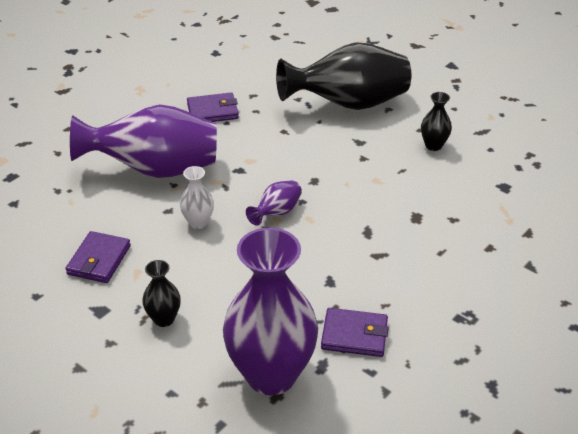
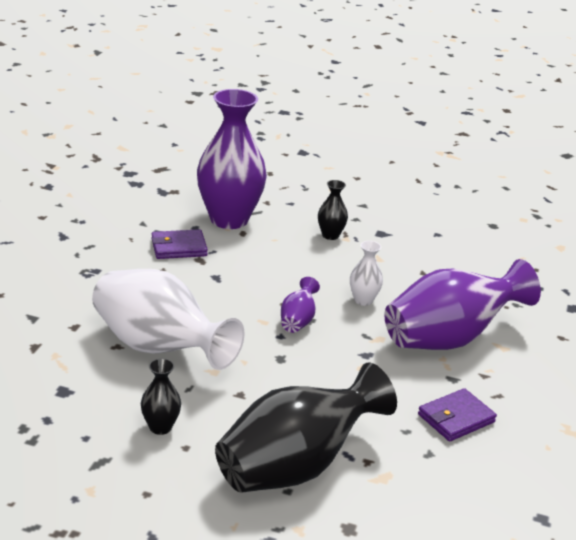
camera: 155 degrees right, 10 degrees down
(99, 260) = (417, 261): purple wallet -> none
(416, 209) = (159, 348): none -> white vase

